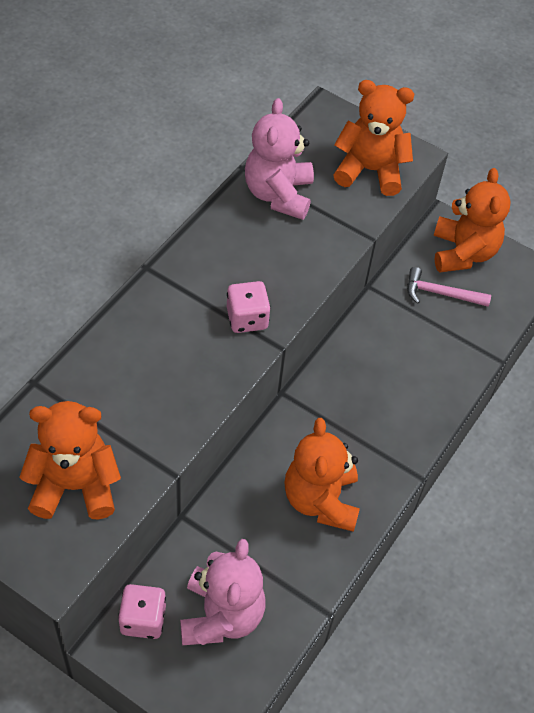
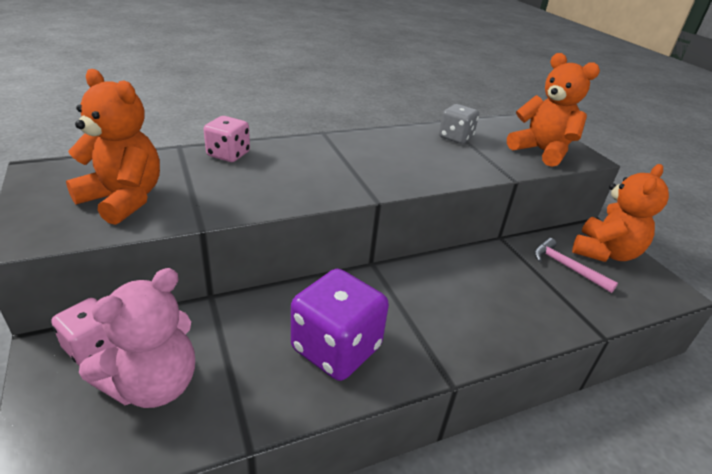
camera: 35 degrees right, 20 degrees down
(247, 318) = (366, 177): pink dice -> pink dice (228, 154)
(278, 194) = (455, 137): pink teddy bear -> grey dice
(321, 500) = (336, 348): orange teddy bear -> purple dice

